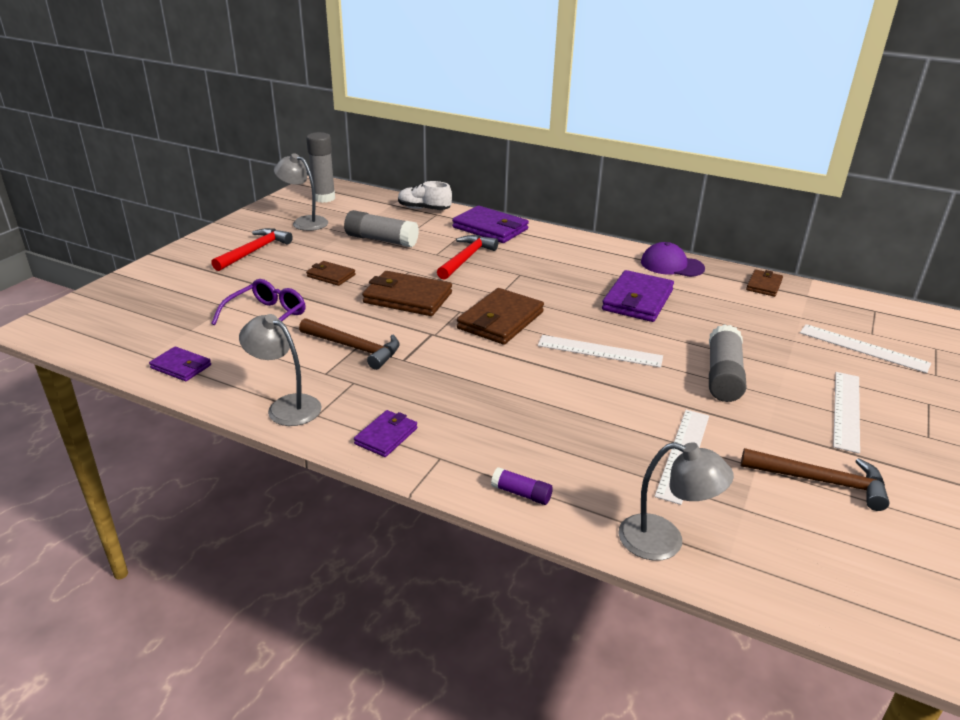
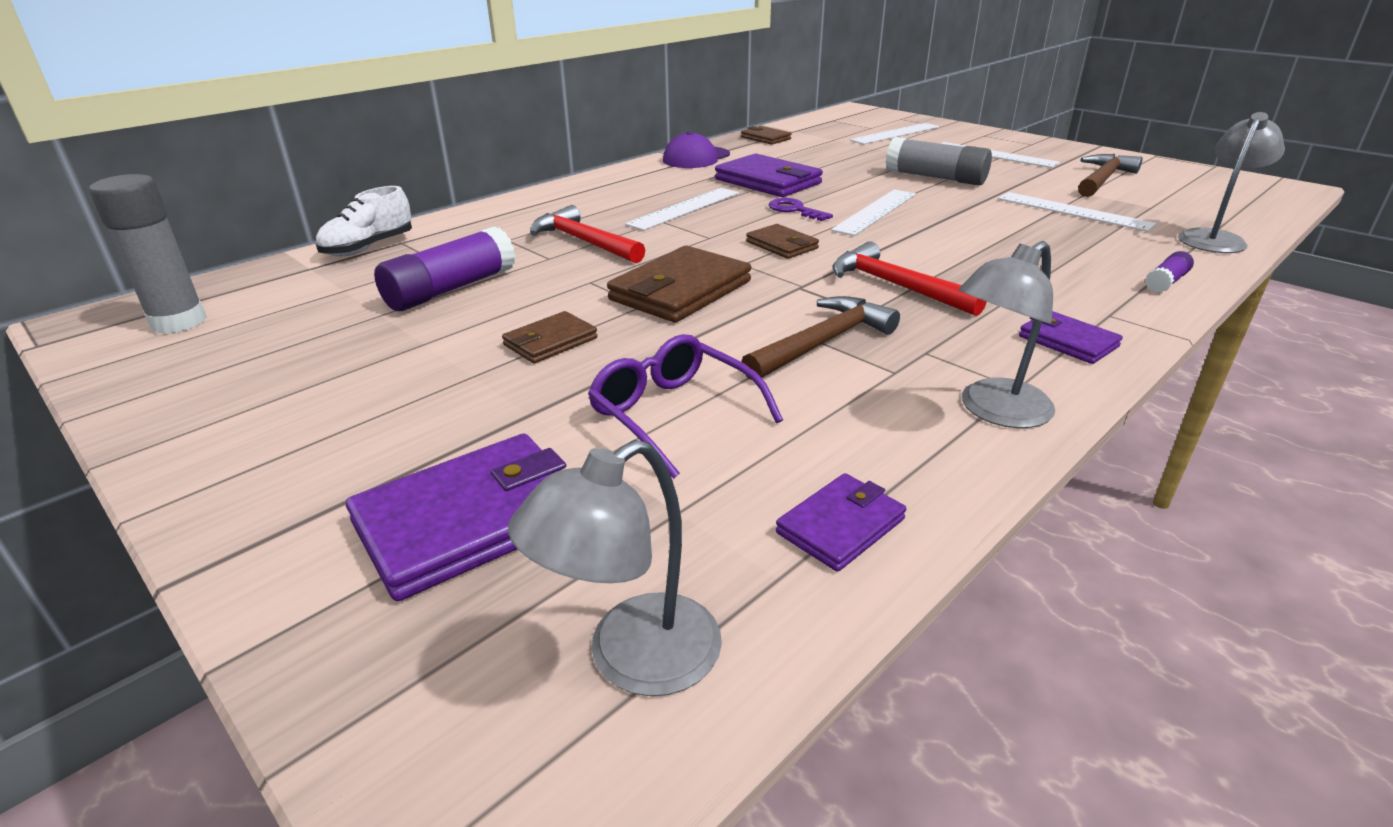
camera: 70 degrees left, 0 degrees up
(254, 251) = (351, 414): red hammer -> red hammer (896, 286)
(304, 222) = (272, 350): grey lamp -> grey lamp (632, 659)
(381, 240) = (451, 289): grey glue stick -> purple glue stick
(490, 228) = (500, 217): purple wallet -> purple wallet (471, 520)
(500, 320) = (782, 245): brown wallet -> brown wallet, size x0.56
(549, 278) = (685, 208): none -> white ruler
(577, 318) = (794, 210): none -> purple key

